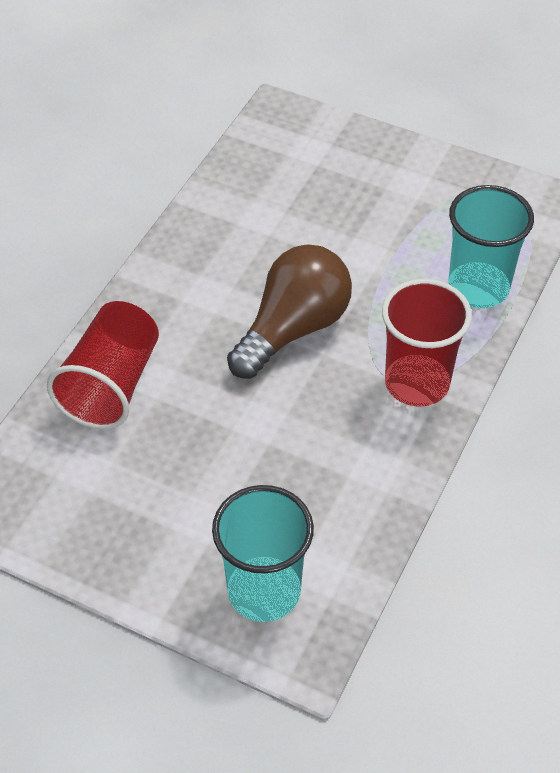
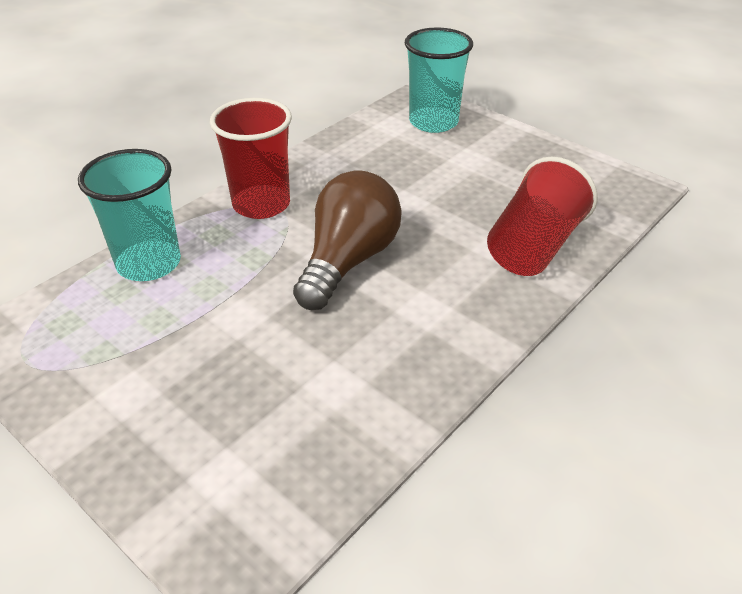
camera: 165 degrees left, 10 degrees down
(293, 329) = (348, 261): brown light bulb -> brown light bulb turned 150 degrees clockwise

